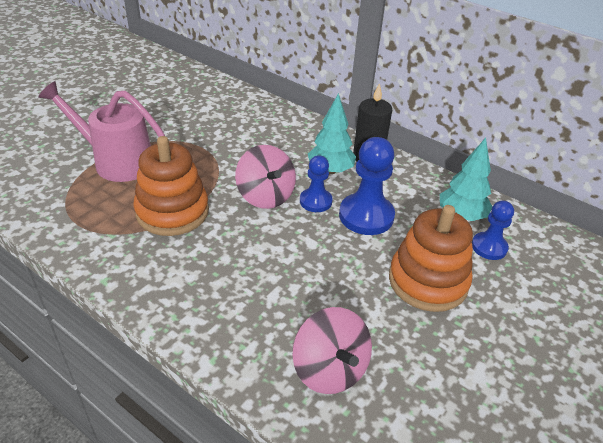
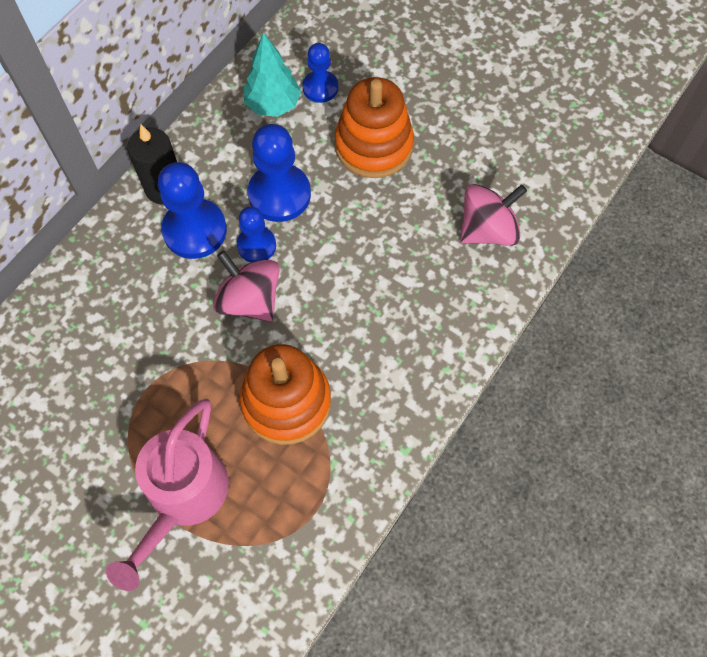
camera: 90 degrees left, 25 degrees up
(265, 196) = (250, 300): pink spinning top -> pink spinning top turned 105 degrees counterclockwise
(330, 170) = (195, 230): turquoise tree -> blue pawn

